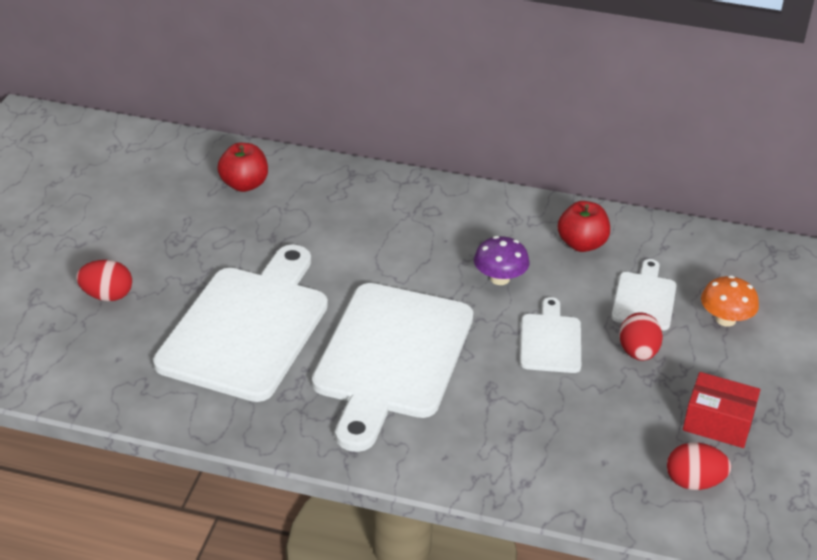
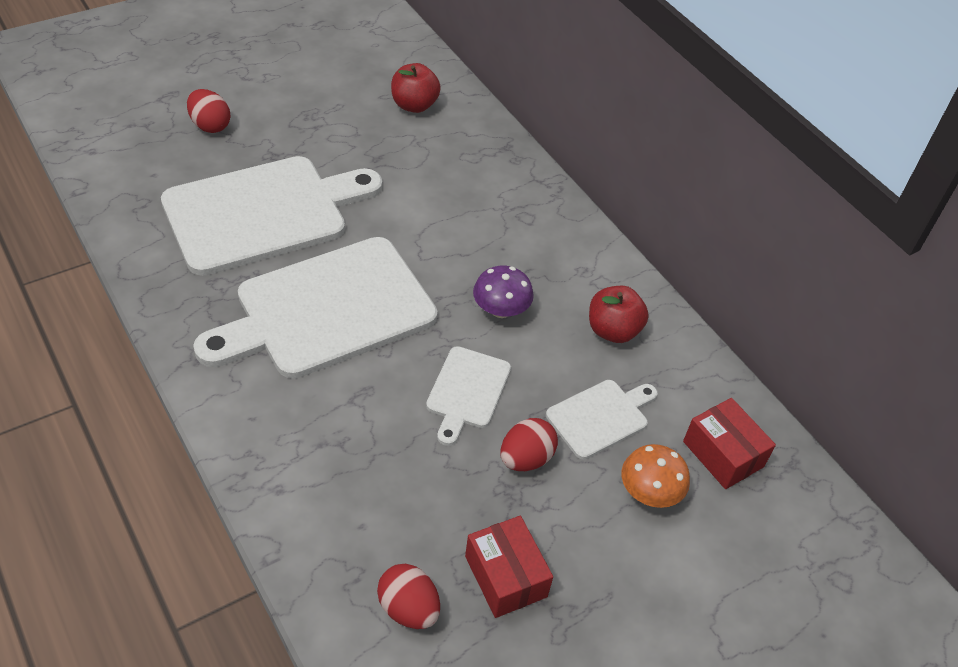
camera: 40 degrees right, 10 degrees up
(550, 340) = (467, 391): white cutting board -> white cutting board turned 150 degrees clockwise
(733, 270) = (723, 454): none -> red box

